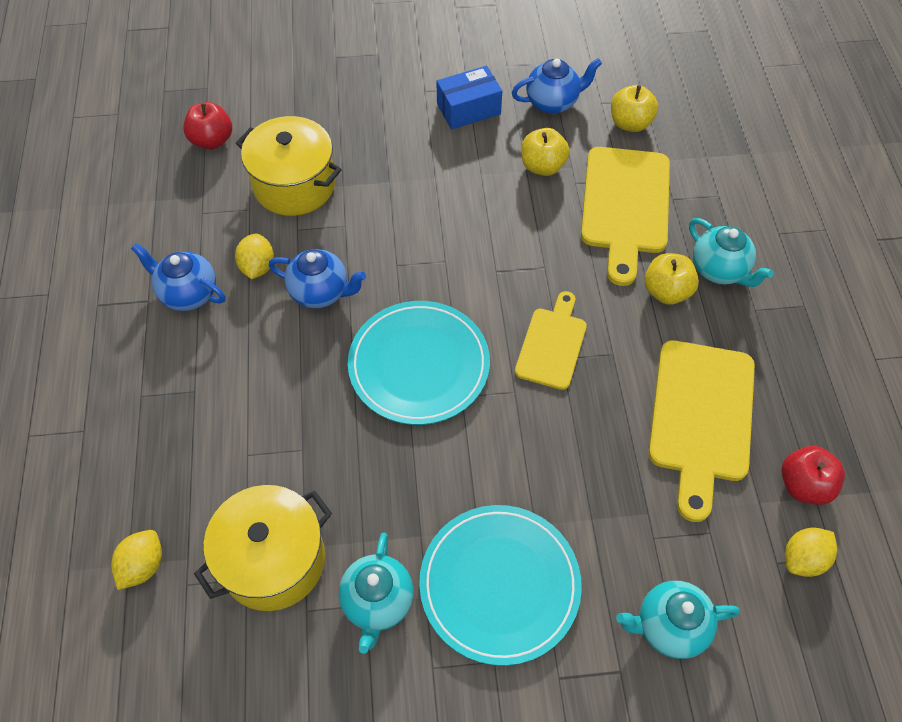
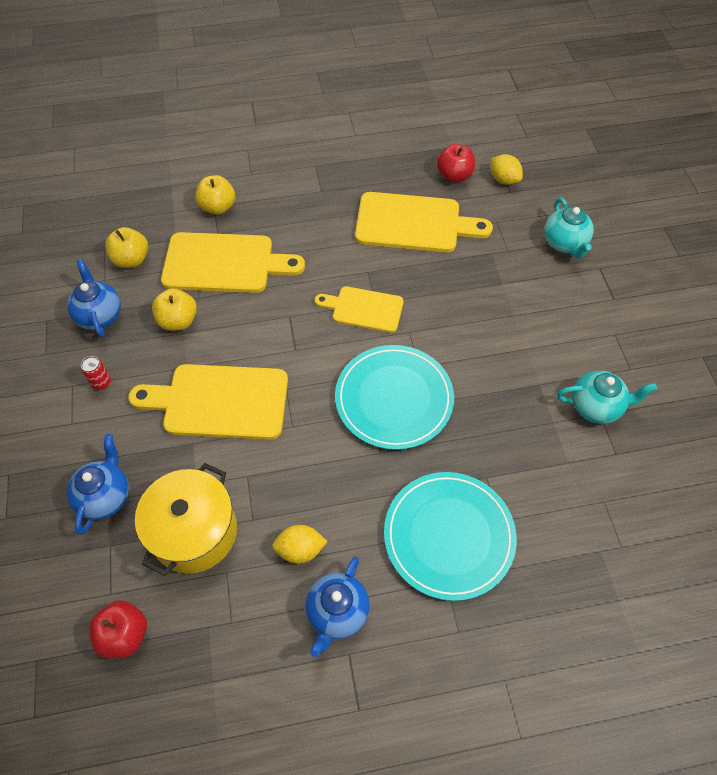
camera: 95 degrees left, 0 degrees up
(143, 565) = (616, 586): yellow lemon -> none
(273, 560) = (584, 483): yellow pot -> none
(320, 292) = (326, 486): blue teapot -> blue teapot (105, 496)
(435, 203) = (220, 401): none -> yellow cutting board
(468, 109) = (101, 382): blue box -> red can
(499, 584) = (562, 333): turquoise plate -> turquoise plate (449, 536)
(666, 291) = (308, 239): yellow apple -> yellow apple (218, 207)
(719, 270) = (287, 208): turquoise teapot -> none

